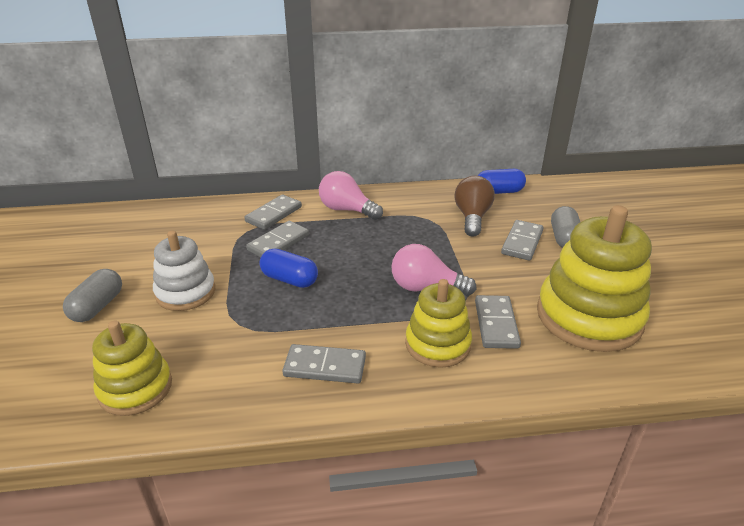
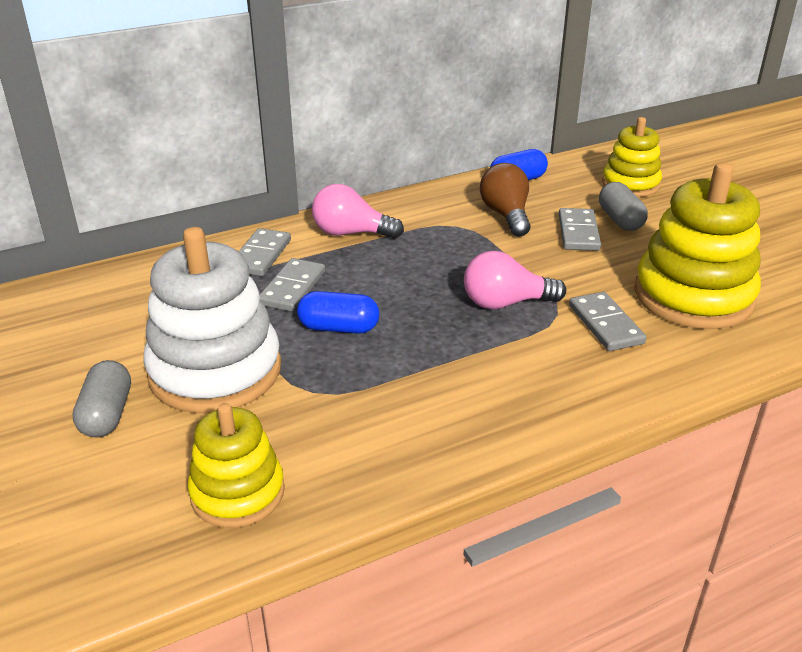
camera: 20 degrees left, 0 degrees up
(185, 292) = (215, 371): white stacking toy -> white stacking toy, size x1.66
(325, 367) = (450, 412): grey domino -> none
(437, 344) = (558, 359): yellow stacking toy -> yellow stacking toy (630, 184)

